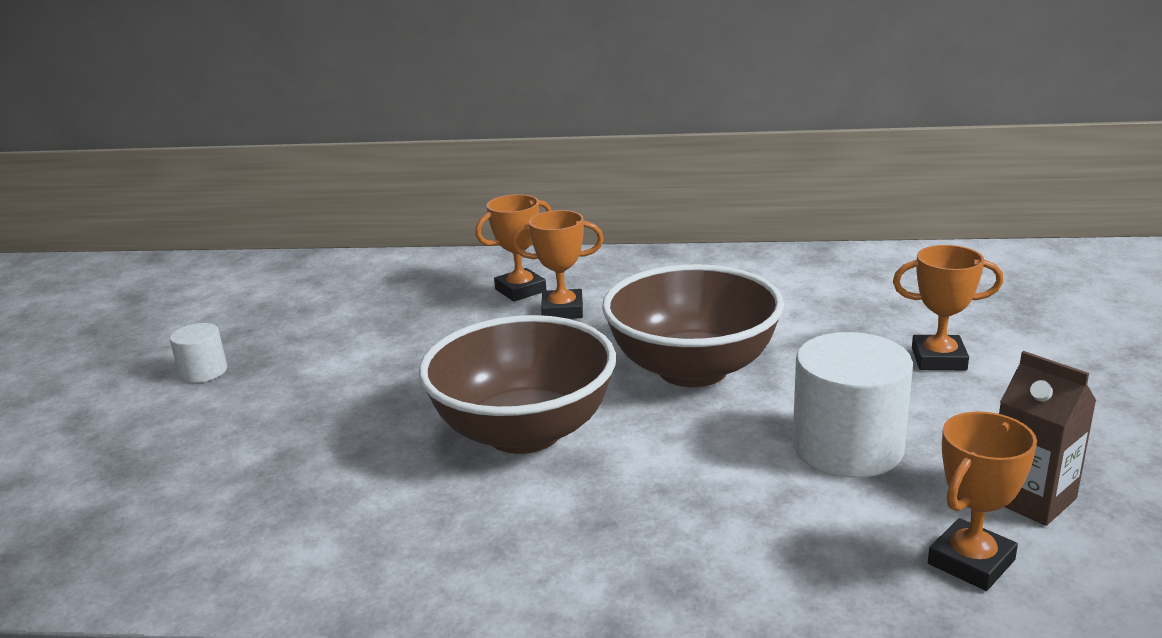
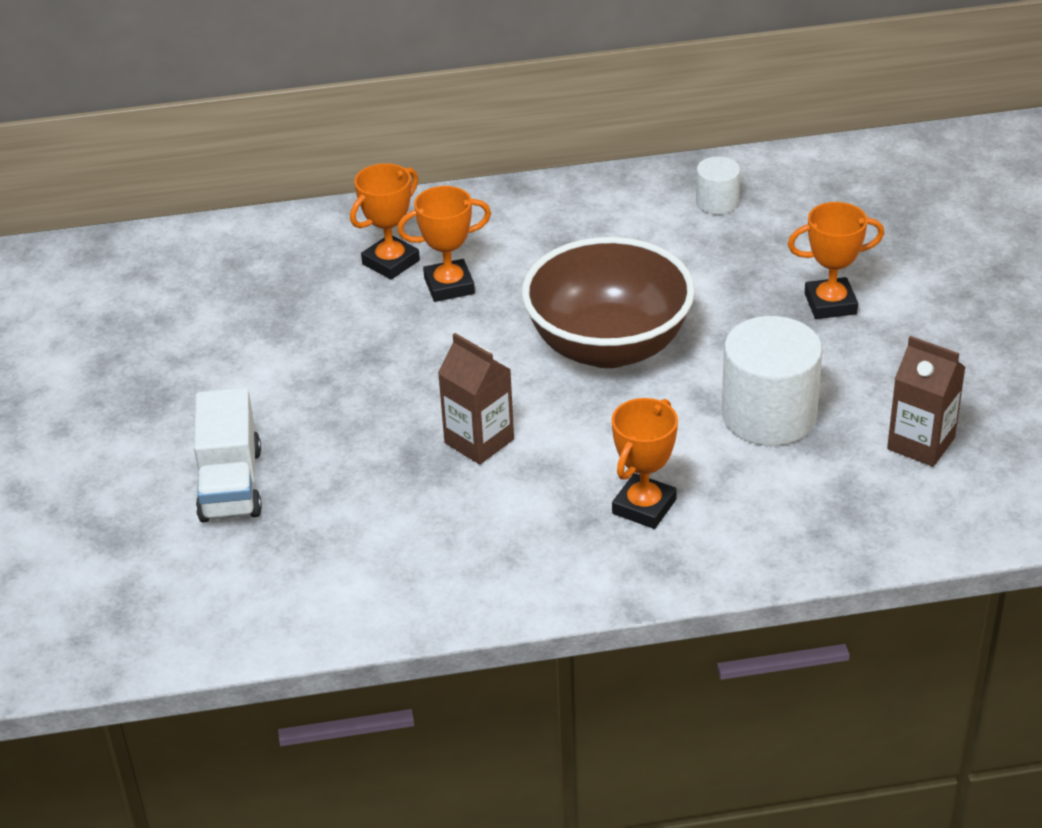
camera: 15 degrees left, 15 degrees up
(203, 372) = (109, 417): white cylinder -> white cylinder (717, 202)
(264, 437) = (230, 484): none -> white truck
(524, 432) = (479, 441): brown bowl -> brown carton
(971, 562) = (881, 507): orange trophy -> orange trophy (644, 506)

